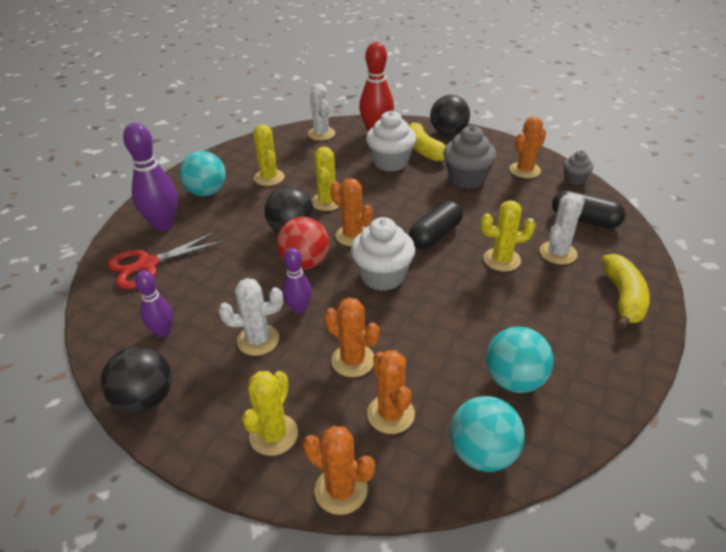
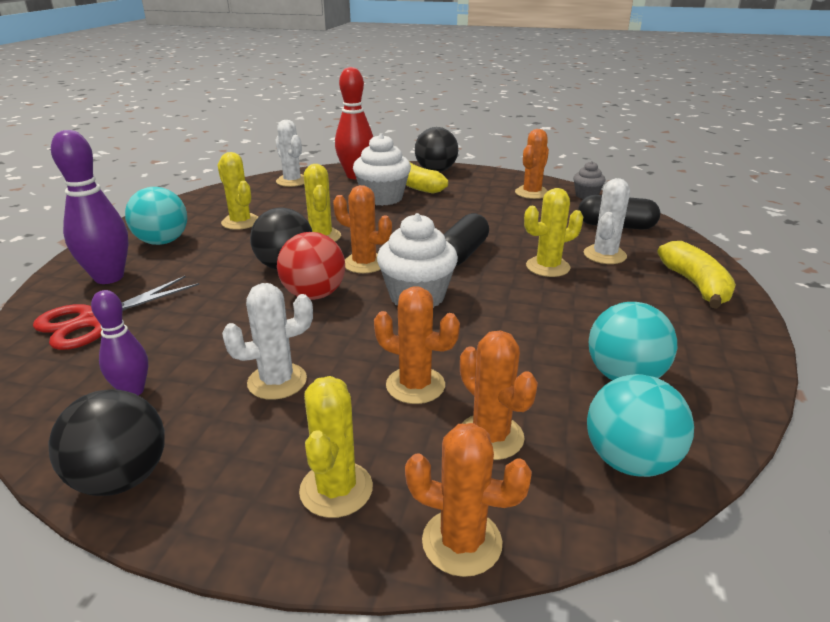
camera: 15 degrees left, 10 degrees down
(299, 308) = (322, 341): purple bowling pin -> none
(467, 179) = (474, 204): grey cupcake -> none

